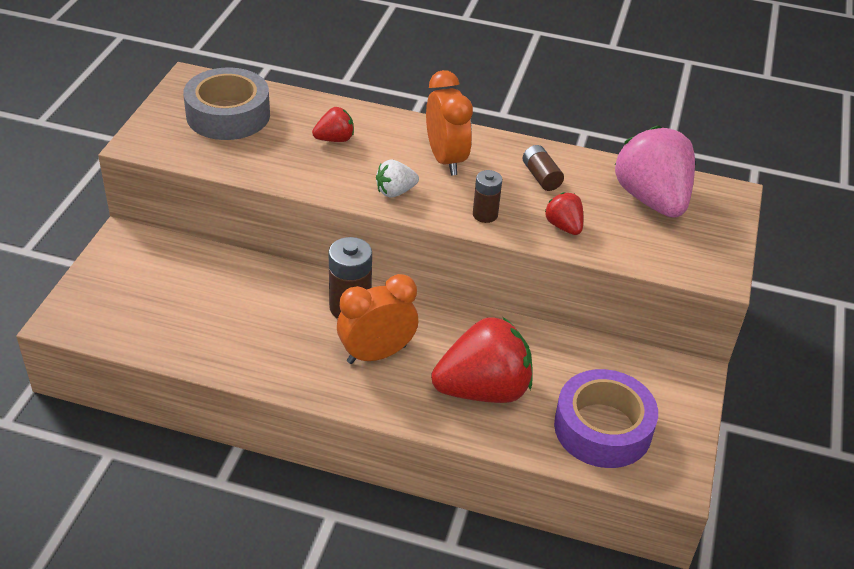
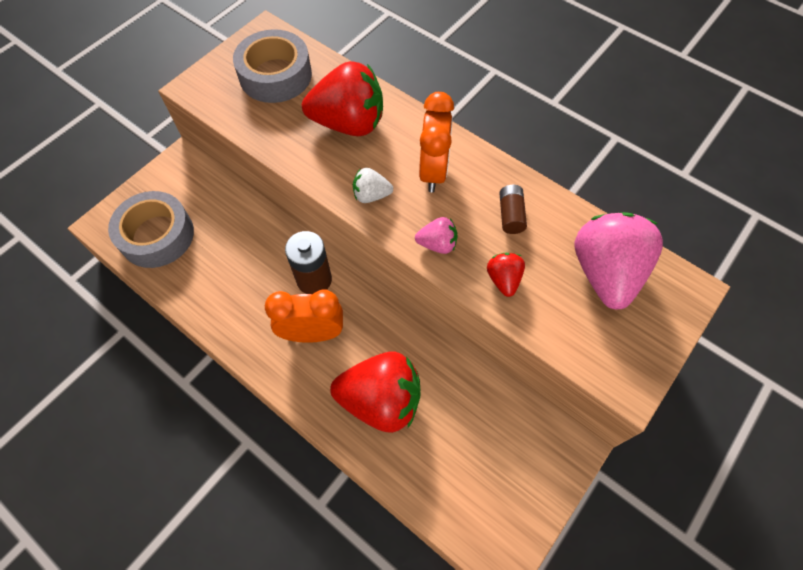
camera: 25 degrees right, 20 degrees up
(139, 314) = (157, 235): none -> grey tape
(334, 139) = (349, 123): red strawberry -> red strawberry, size x2.13
(485, 215) = (437, 244): brown battery -> pink strawberry
(602, 428) = (463, 478): purple tape -> none

